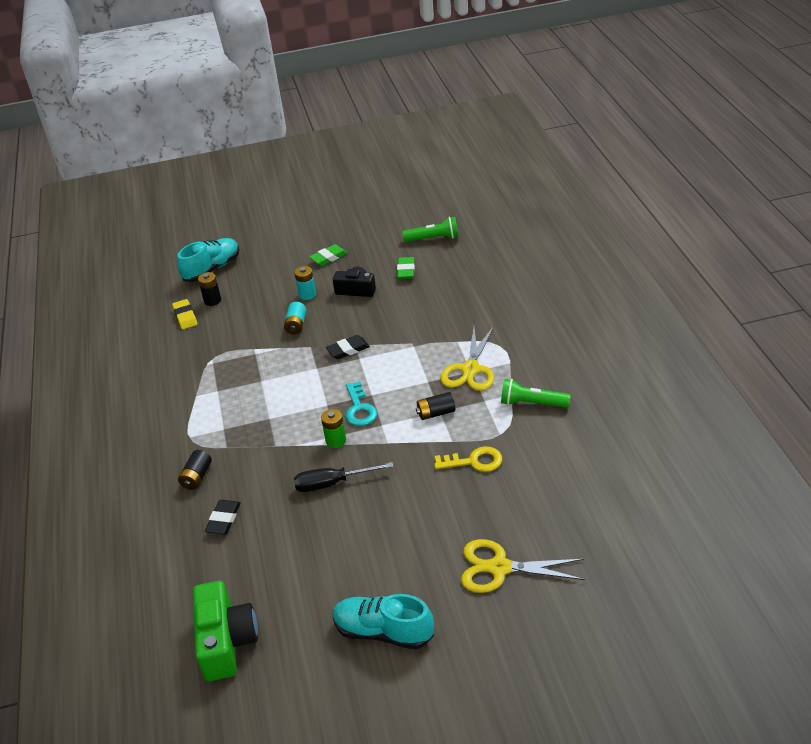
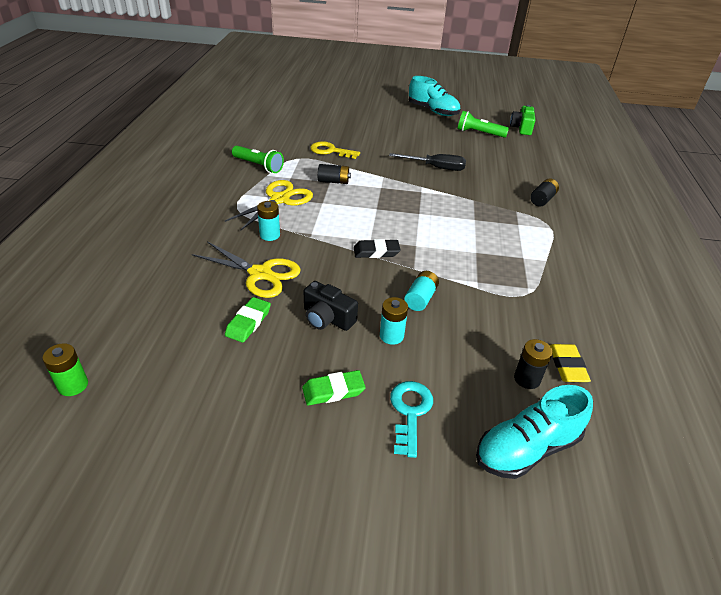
camera: 165 degrees left, 0 degrees up
(223, 519) = (521, 172): black eraser -> none
(226, 641) = (521, 128): green camera -> green camera, size x0.64
(336, 441) = (422, 188): green battery -> green battery (73, 385)
(359, 409) = (392, 202): turquoise key -> turquoise key (410, 412)
(433, 238) = (168, 361): green flashlight -> green flashlight (479, 133)
(447, 332) = (270, 235): none -> turquoise battery
(499, 568) = (356, 112): yellow scissors -> yellow scissors (260, 274)

